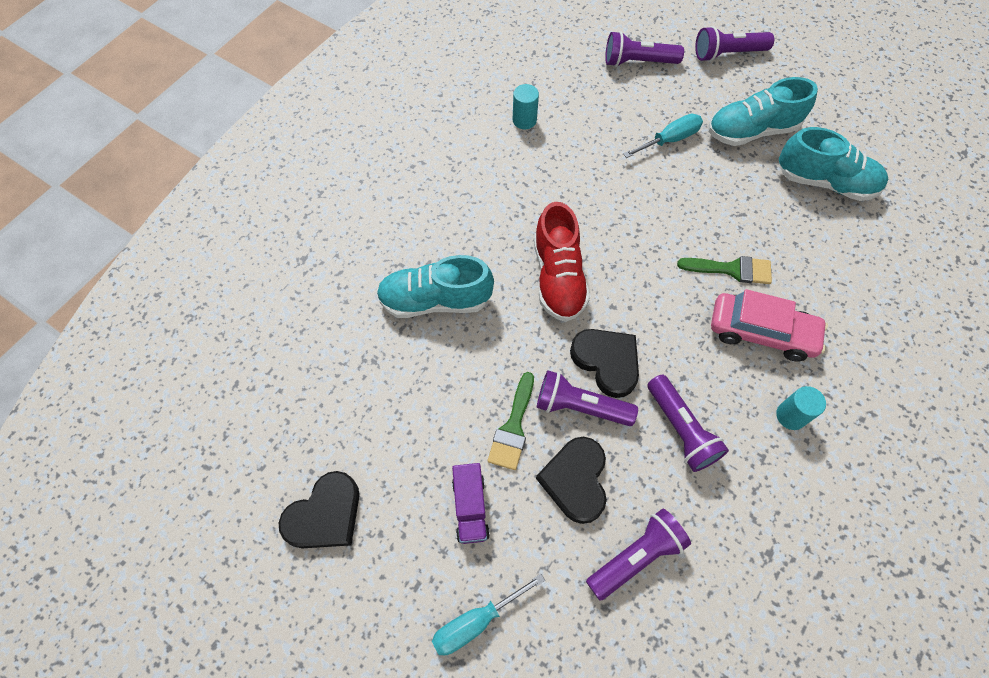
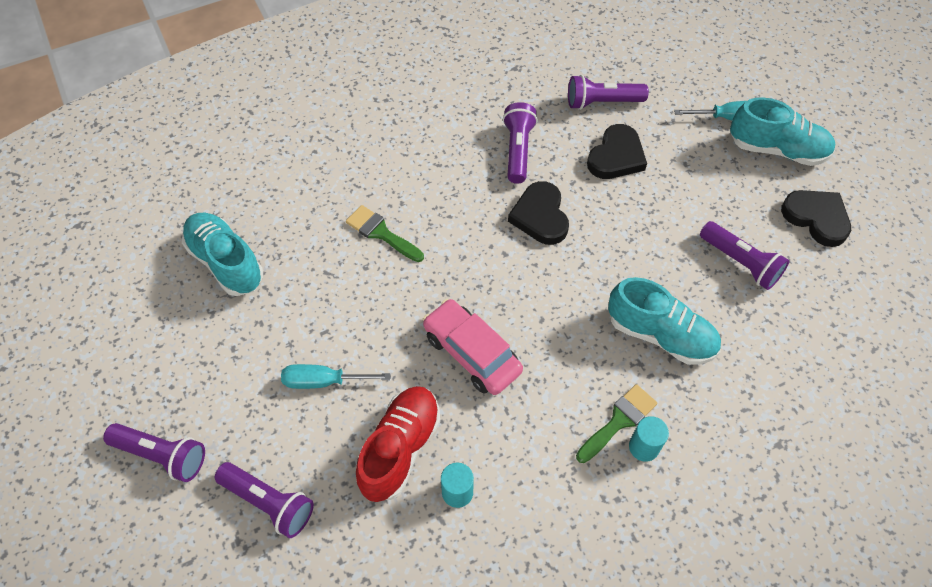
camera: 150 degrees left, 5 degrees down
(325, 515) = (816, 218): black heart -> black heart turned 60 degrees clockwise
(470, 507) = (703, 175): purple truck -> none
(513, 427) = (644, 207): green brush -> green brush (619, 421)
(558, 277) = (535, 300): red shoe -> red shoe (400, 448)
(580, 406) = (583, 197): purple flashlight -> purple flashlight (741, 263)
(752, 131) = (235, 347): turquoise shoe -> turquoise shoe (777, 149)
(761, 332) = (402, 179): pink car -> pink car (471, 353)
(791, 416) = (432, 123): turquoise cylinder -> turquoise cylinder (644, 447)

